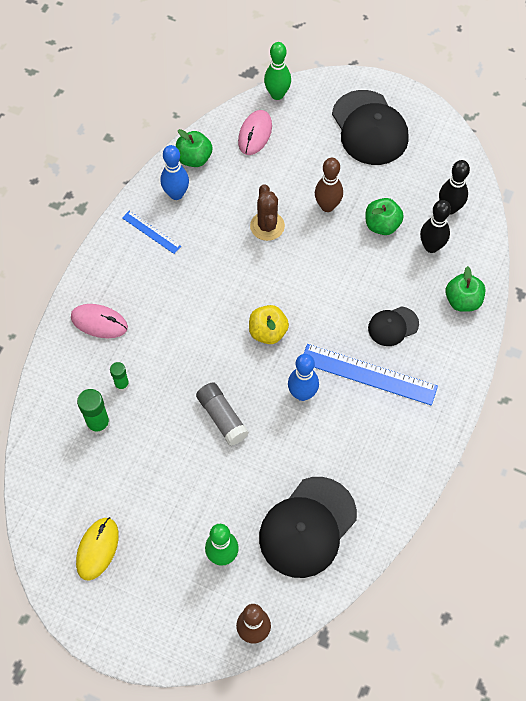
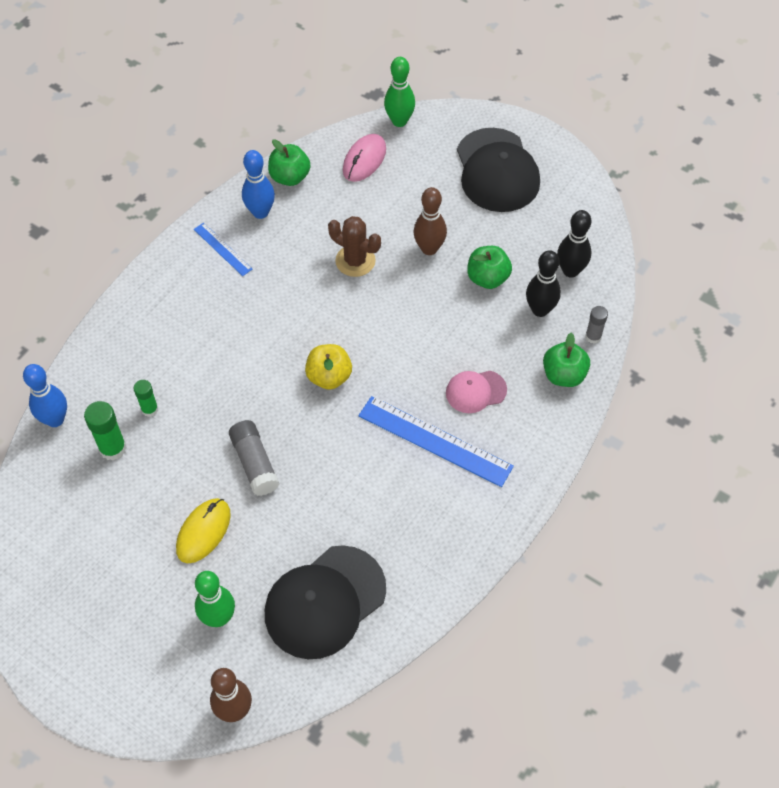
camera: 10 degrees right, 5 degrees down
(97, 549) = (77, 587): yellow mouse -> yellow mouse (203, 531)
(99, 322) = (141, 338): pink mouse -> none
(267, 226) = (355, 261): brown cactus -> brown cactus turned 60 degrees counterclockwise
(302, 394) = (353, 451): blue bowling pin -> blue bowling pin (55, 419)
(393, 326) = (475, 391): black cap -> pink cap
(480, 264) = (593, 337): none -> grey glue stick

